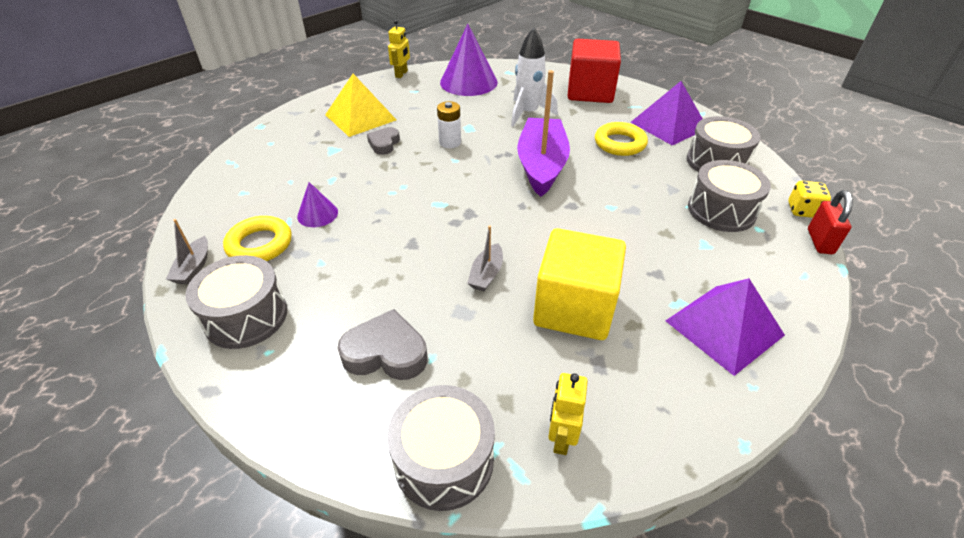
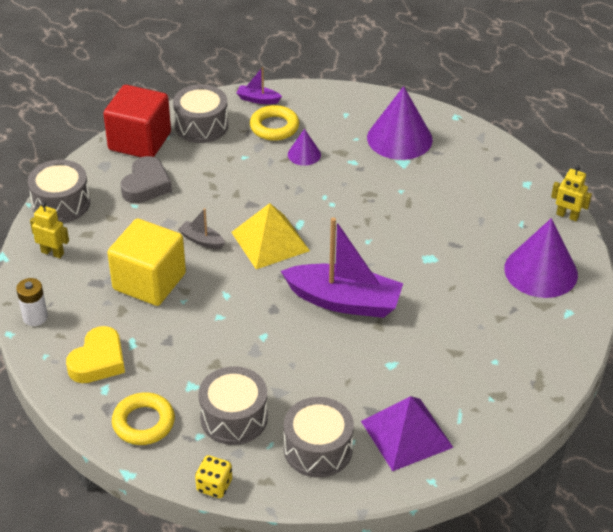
camera: 100 degrees right, 0 degrees up
(193, 268) = (258, 99): grey boat -> purple boat
(293, 154) = (399, 138): none -> purple cone
(360, 117) = (464, 181): yellow pyramid -> yellow pyramid (270, 241)
(384, 144) = (407, 195): grey heart -> none
(450, 142) = (401, 241): white battery -> white battery (35, 317)
(528, 113) = (453, 310): white rocket -> none
(590, 92) = (502, 380): red cube -> red cube (140, 141)
(619, 143) = (373, 374): yellow ring -> yellow ring (143, 423)
(724, 327) = (98, 361): purple pyramid -> yellow heart
(820, 242) = (166, 475): red padlock -> none

